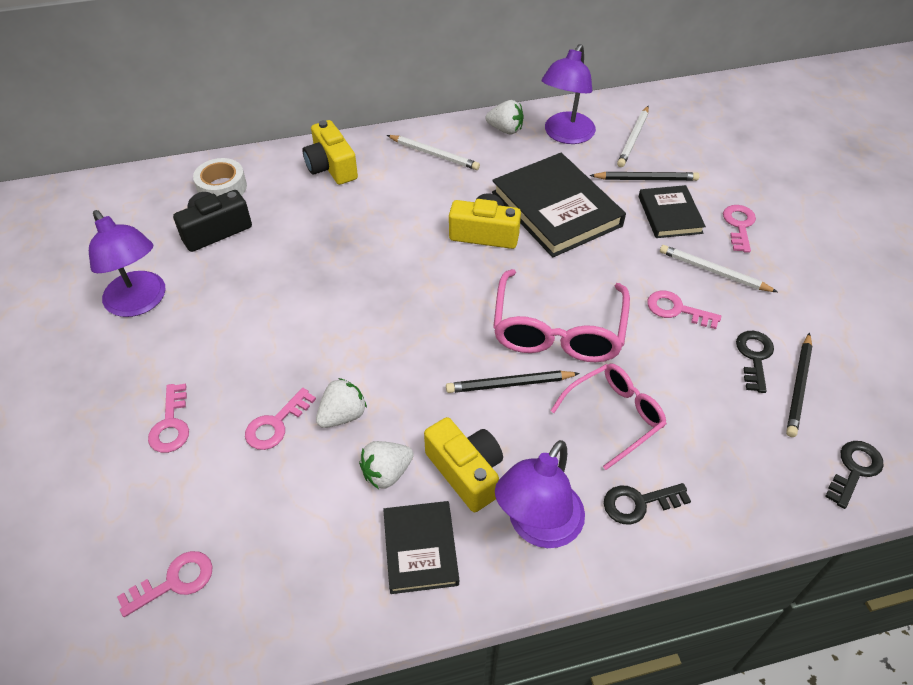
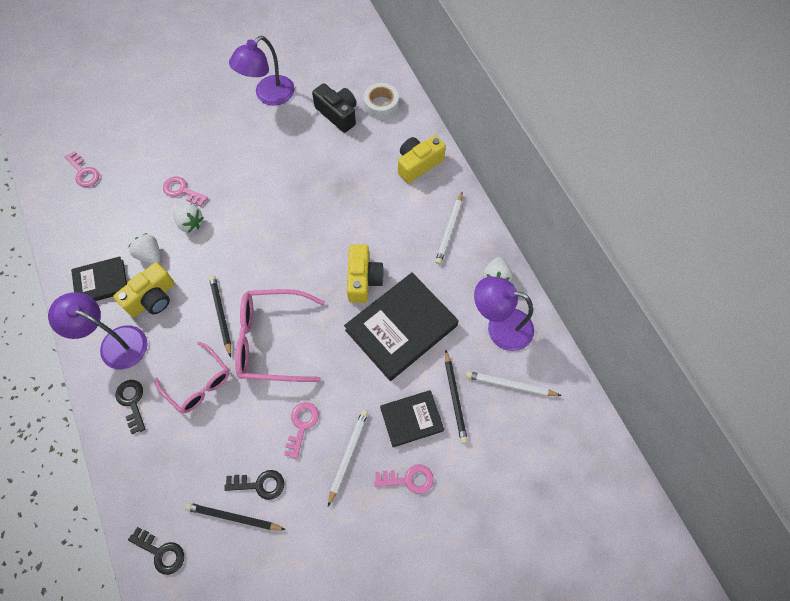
camera: 80 degrees right, 15 degrees up
(171, 424) = (179, 140): pink key -> none

